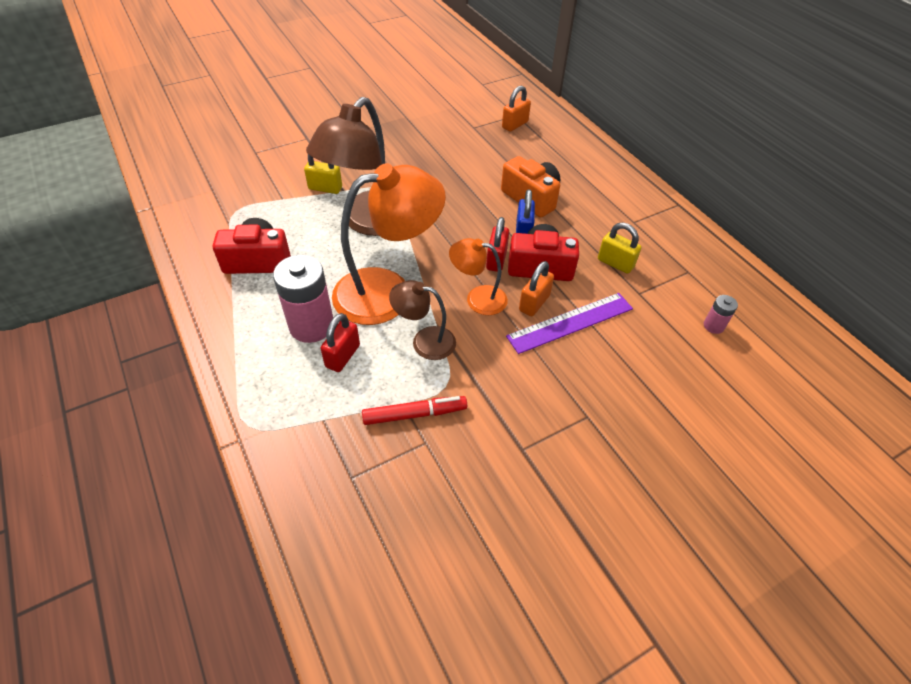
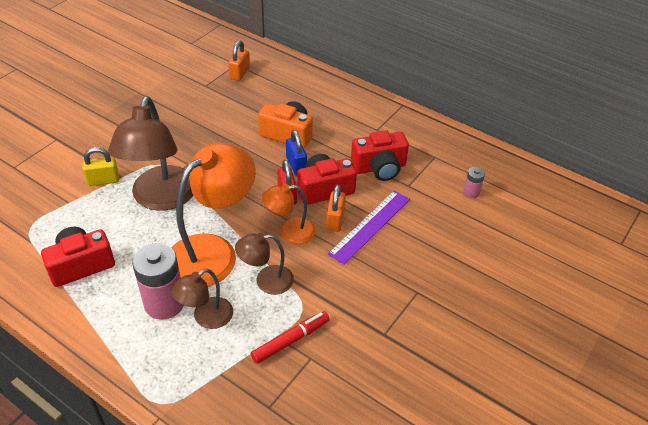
camera: 25 degrees left, 5 degrees down
(342, 356) = (206, 318): red padlock -> brown lamp
(615, 263) = (379, 168): yellow padlock -> red camera

